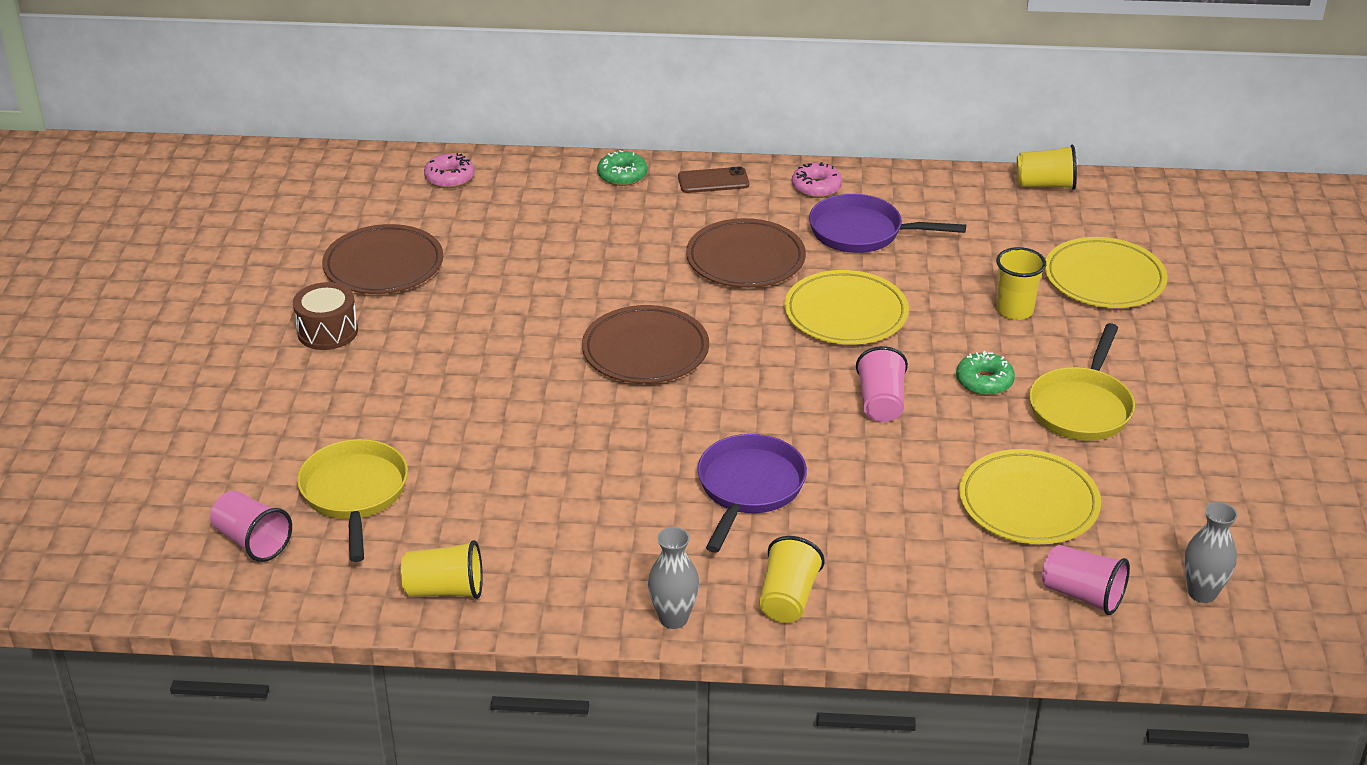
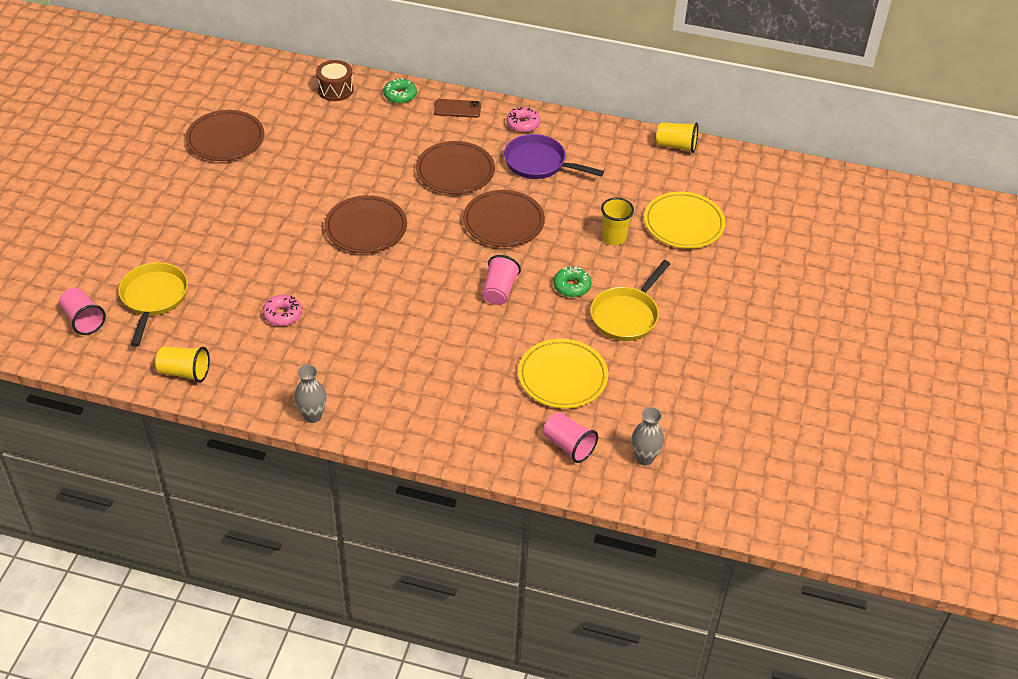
camera: 10 degrees right, 10 degrees up
(327, 331) = (175, 182): brown drum -> brown drum (335, 89)
(449, 178) = (289, 80): pink donut -> pink donut (283, 315)
(749, 488) = (392, 336): purple pan -> none
(788, 599) = (386, 415): yellow cup -> none
(846, 313) = (503, 222): yellow plate -> brown plate

